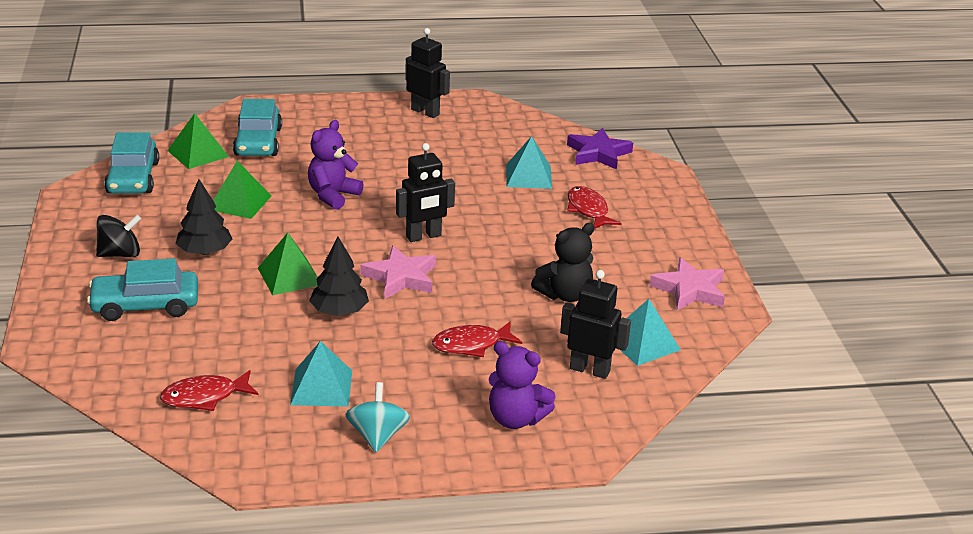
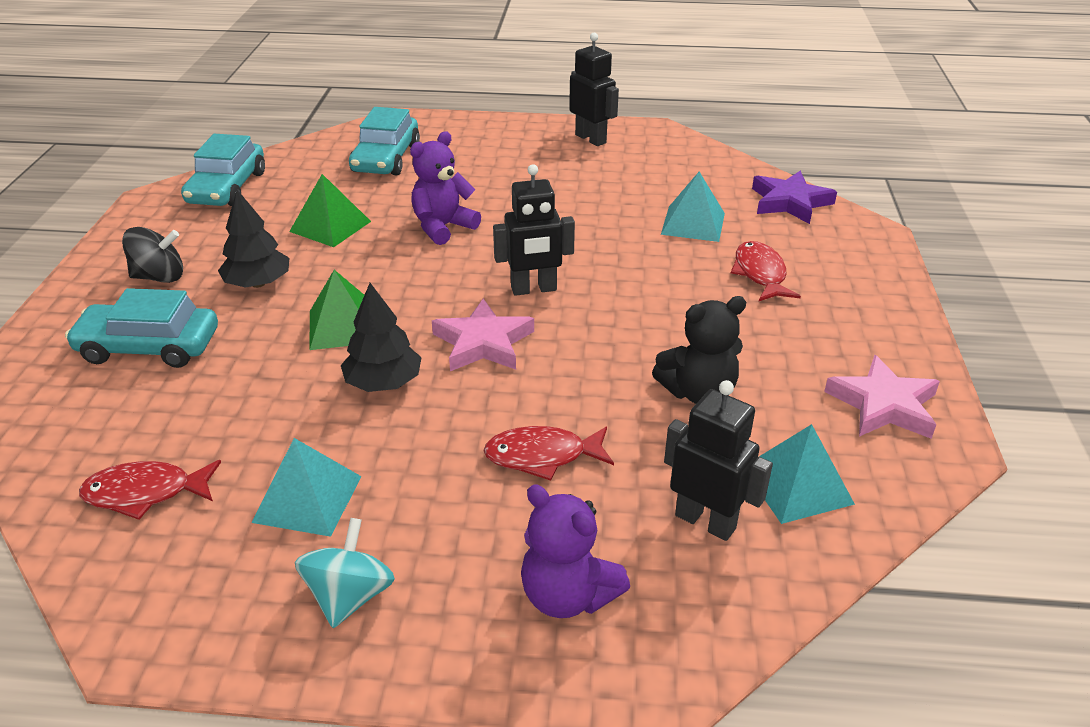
camera: 15 degrees right, 5 degrees up
(198, 153) = (313, 166): green pyramid -> none

